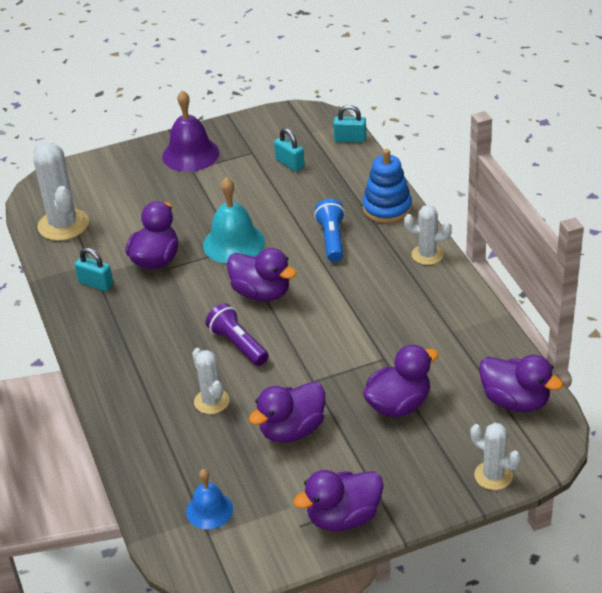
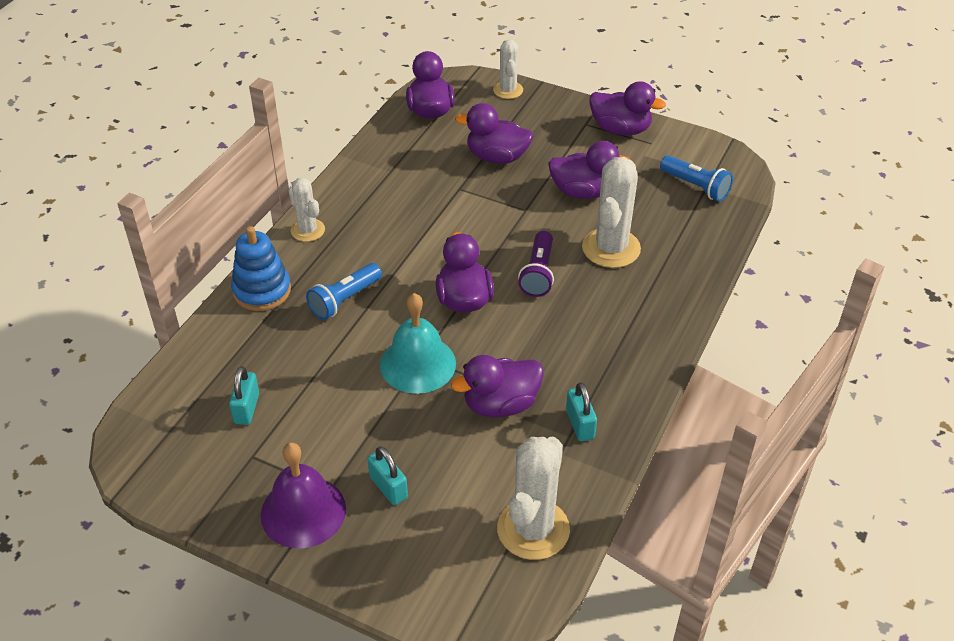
camera: 135 degrees left, 5 degrees up
(209, 510) = (696, 187): blue bell -> blue flashlight
(211, 401) = (611, 248): white cactus -> white cactus, size x1.68
(350, 139) = (158, 387): turquoise padlock -> turquoise padlock (388, 487)

